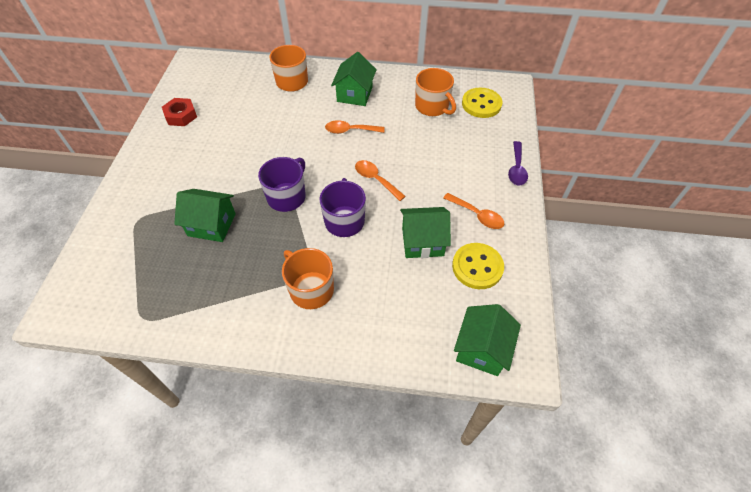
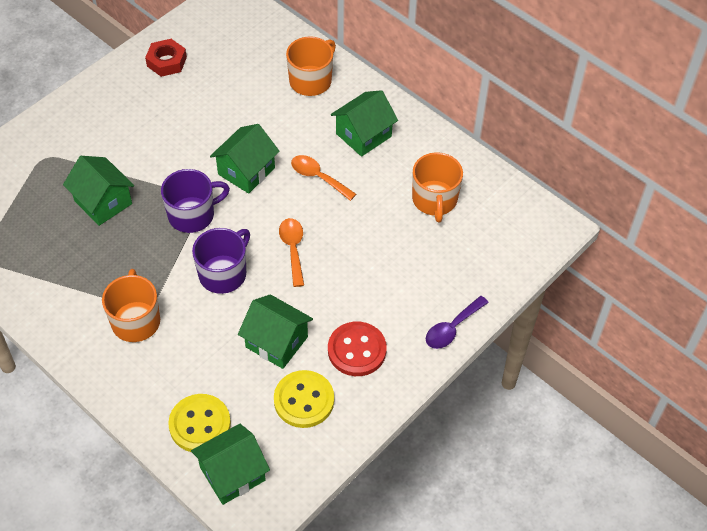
camera: 35 degrees right, 0 degrees up
(299, 151) = (246, 171): none -> green house
(477, 215) = (357, 350): orange spoon -> red button
(481, 104) = (494, 229): yellow button -> yellow button (200, 424)

